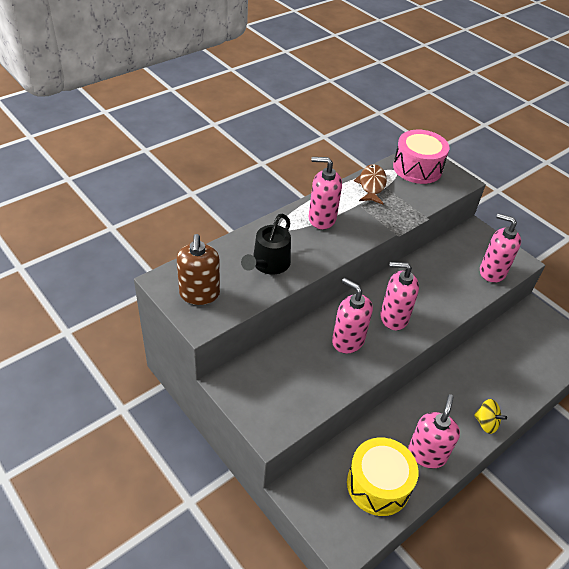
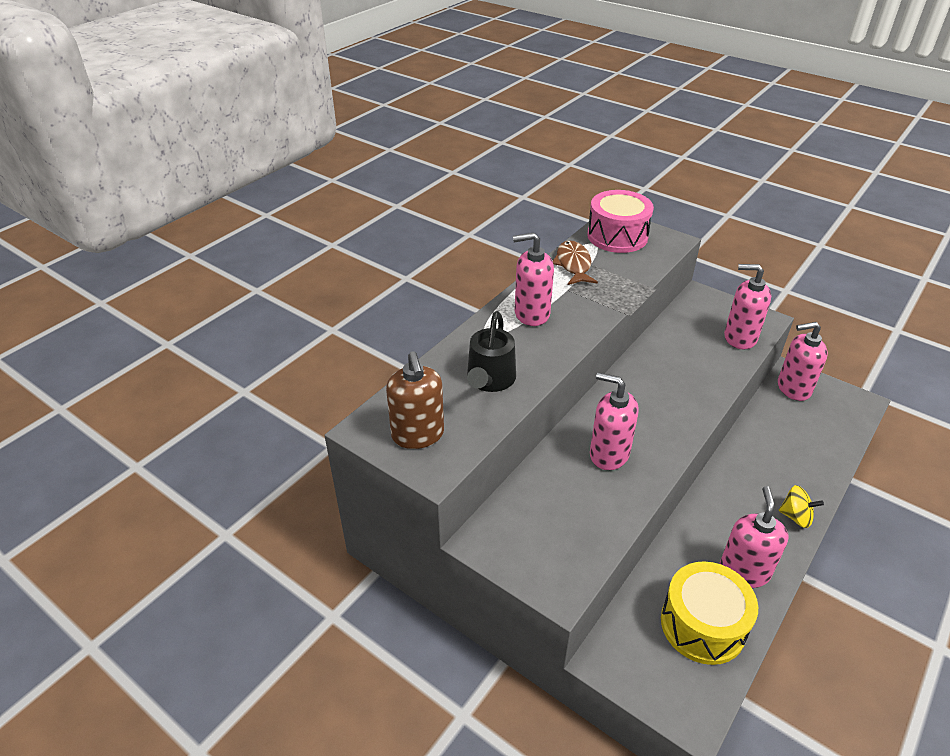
camera: 10 degrees left, 5 degrees down
(393, 317) = (651, 414): pink soap dispenser -> pink soap dispenser (793, 388)

